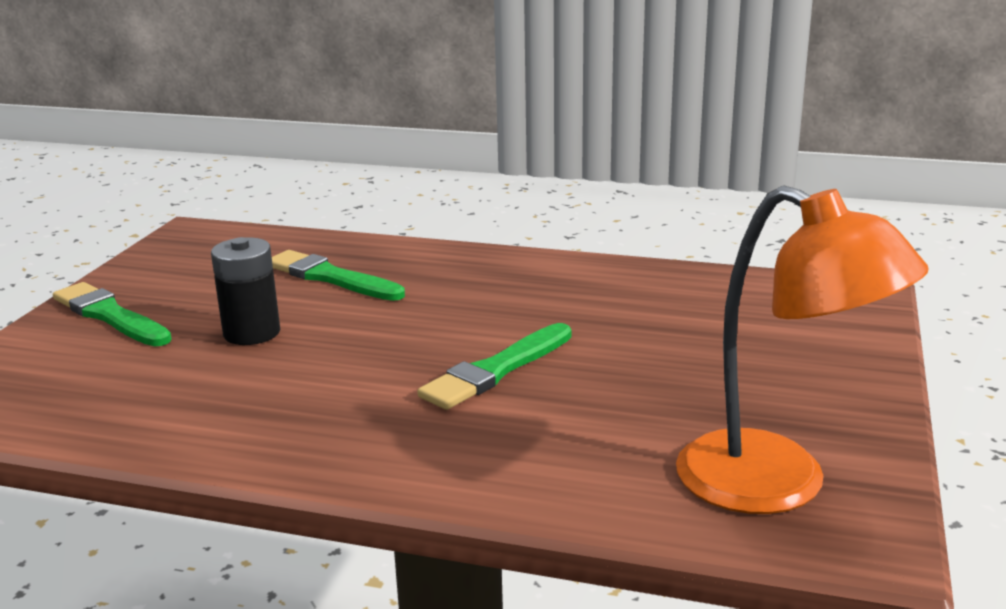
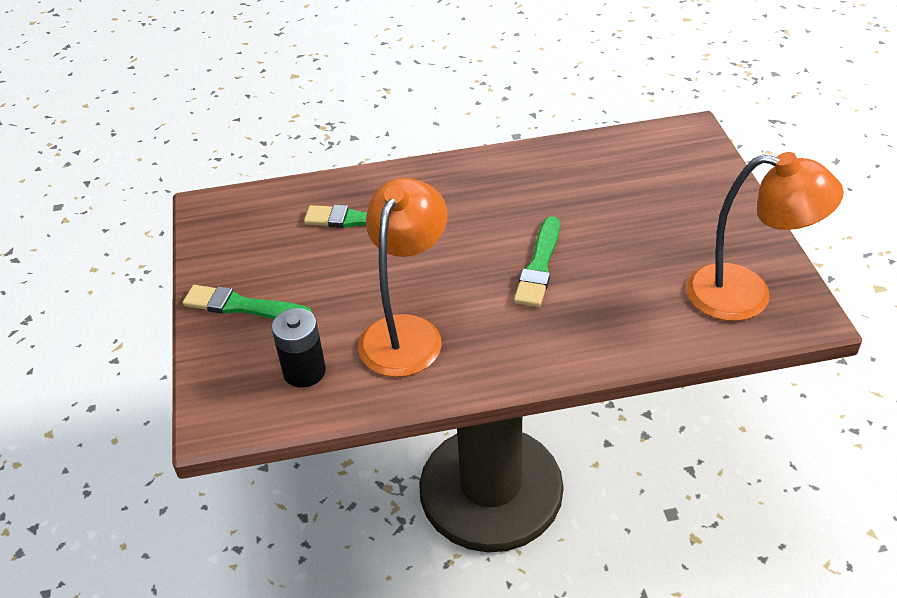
camera: 25 degrees left, 20 degrees up
(251, 388) = (407, 332): none -> orange lamp
(252, 333) = (358, 288): black battery -> black battery (304, 371)

